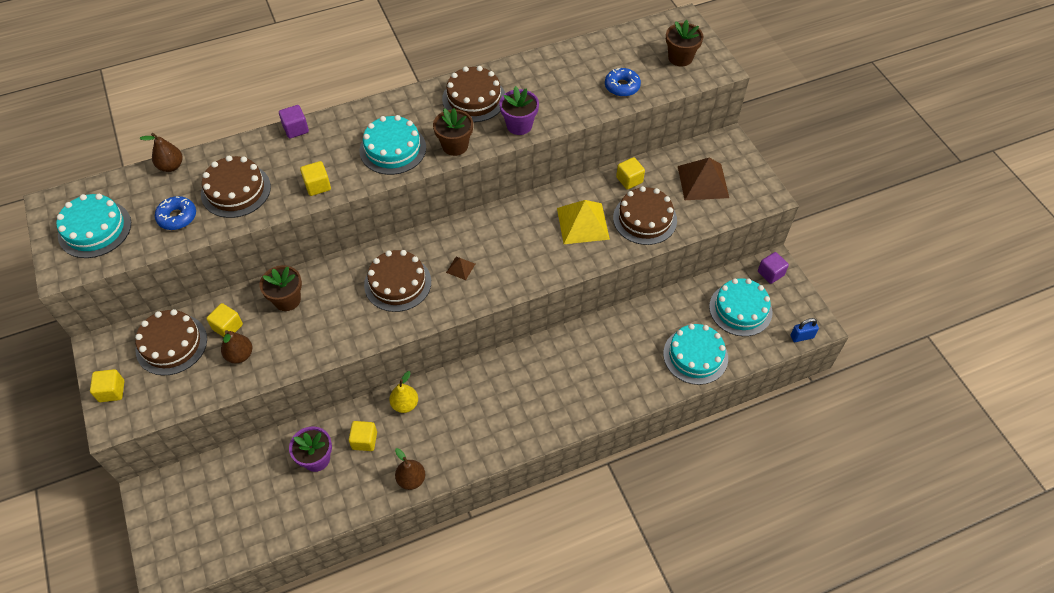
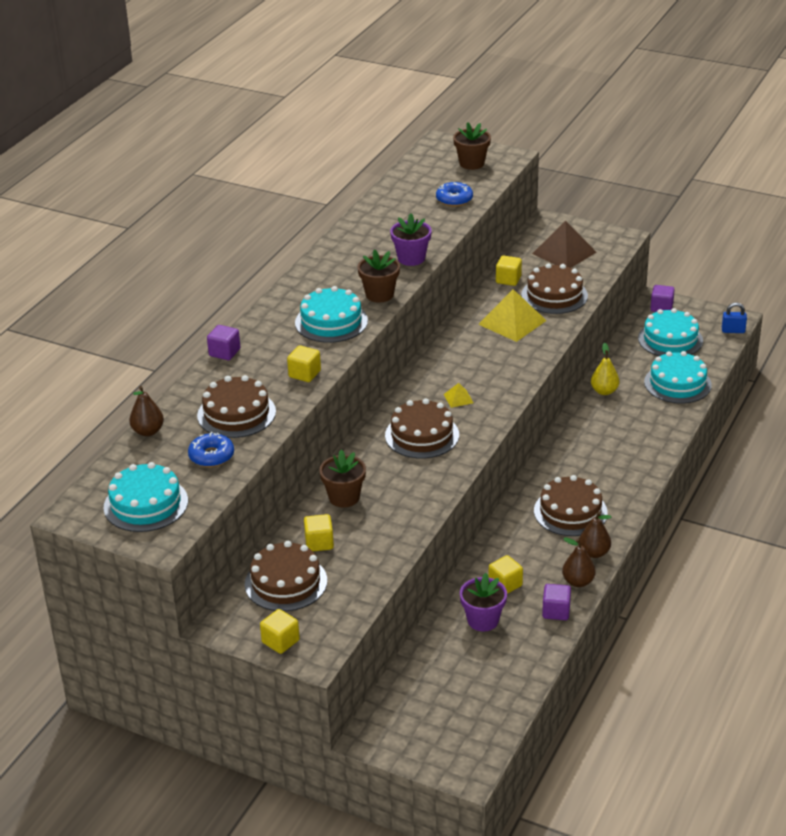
camera: 40 degrees left, 20 degrees down
(240, 355) = (359, 552): brown pear -> brown pear (594, 553)
(368, 492) = (556, 611): none -> purple cube
(405, 404) = (504, 543): yellow pear -> yellow pear (604, 391)
(460, 268) = (458, 398): brown pyramid -> yellow pyramid
(474, 98) = (348, 261): brown cake -> brown cake (570, 512)
(801, 336) = (733, 331): blue padlock -> blue padlock turned 60 degrees clockwise

